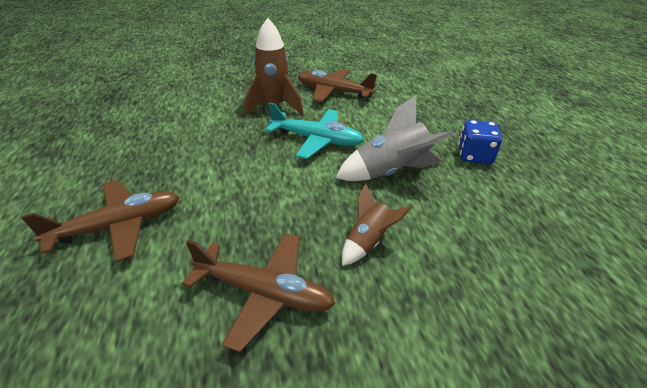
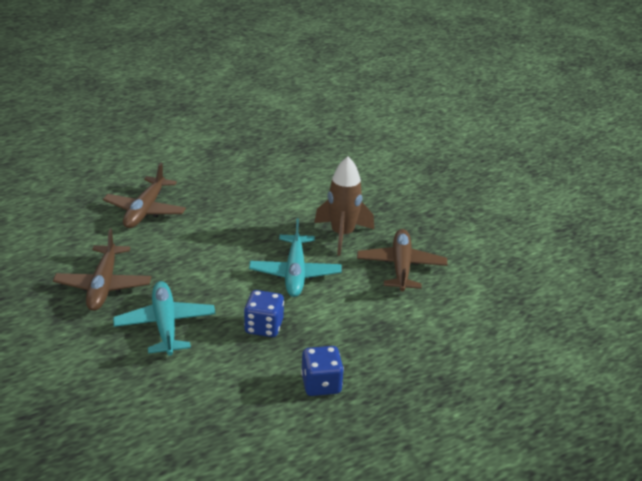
camera: 70 degrees right, 5 degrees down
(118, 226) = (145, 210): brown plane -> brown plane turned 60 degrees clockwise
(368, 241) = (165, 324): brown rocket -> turquoise plane
(391, 172) = (264, 327): grey rocket -> blue dice

